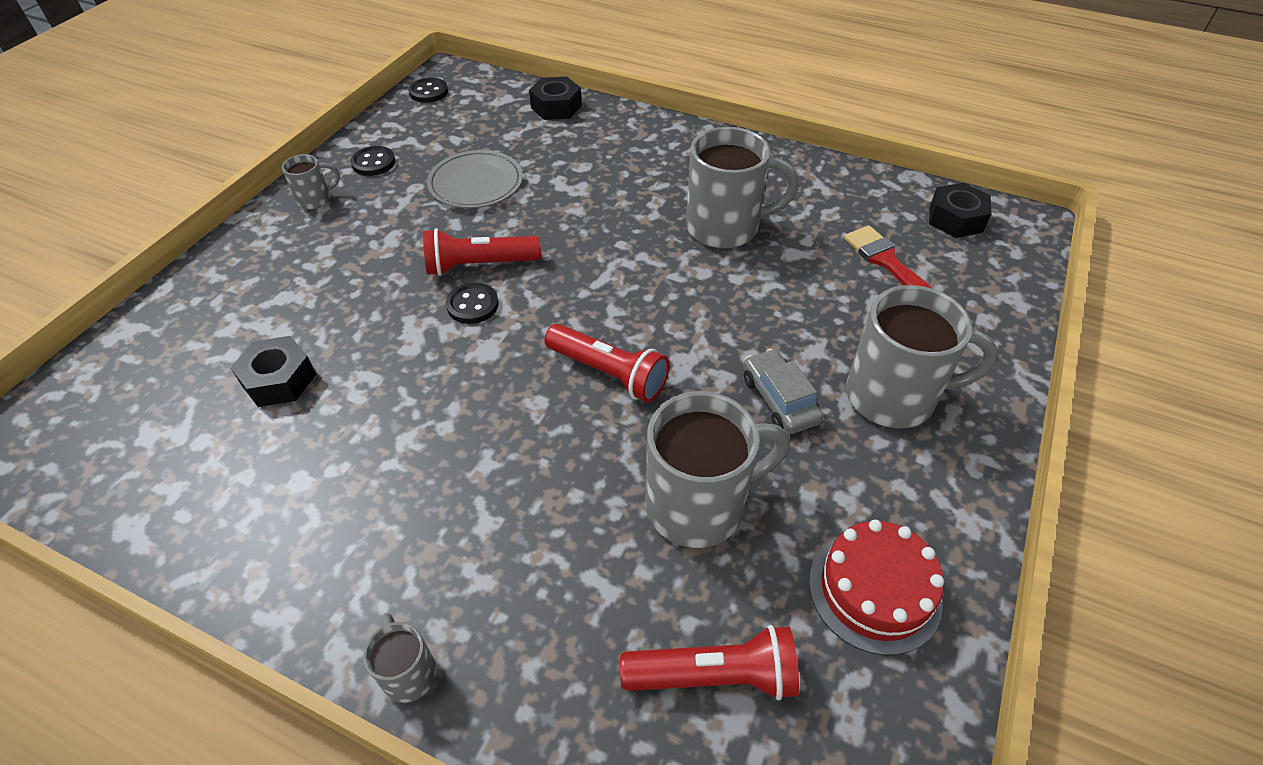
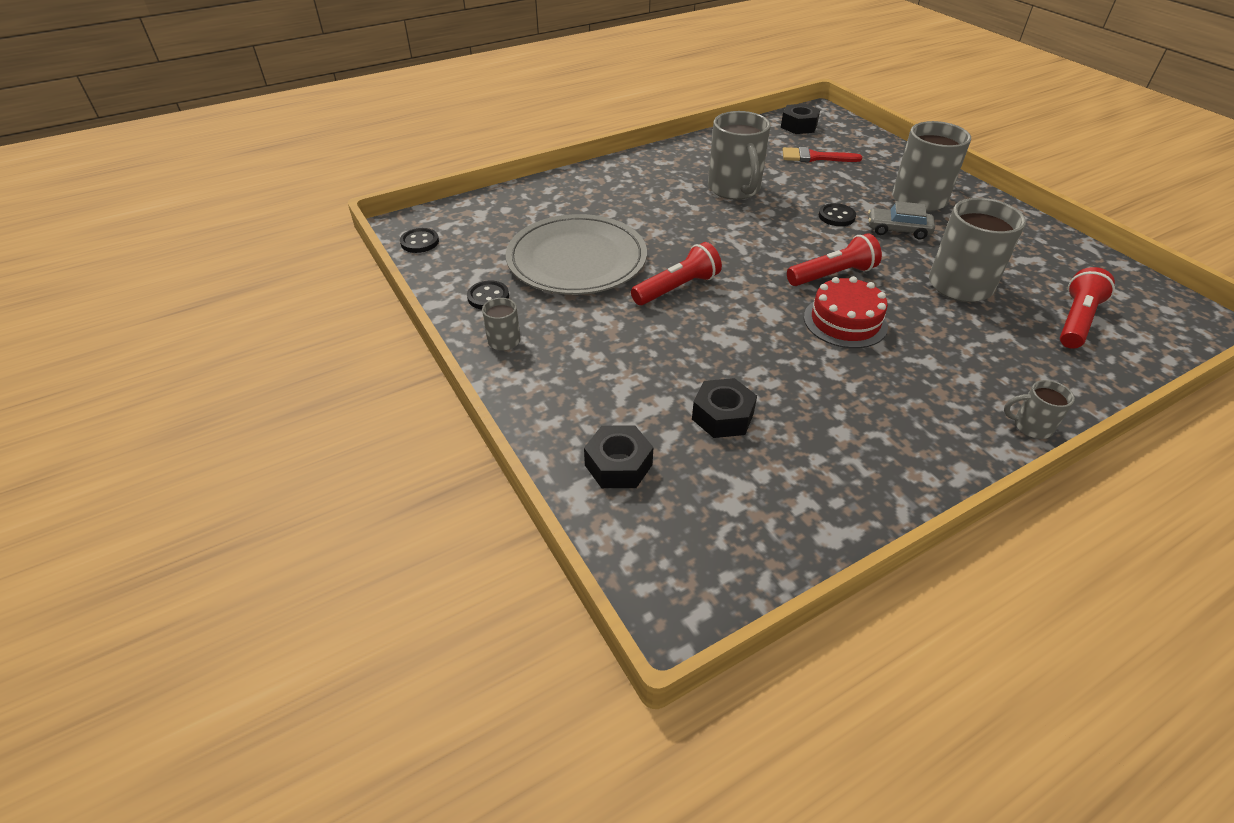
camera: 55 degrees left, 5 degrees down
(472, 305) = (719, 304): black button -> black button (836, 216)
(476, 183) = (577, 260): grey plate -> grey plate, size x1.67
(479, 265) = (677, 288): red flashlight -> red flashlight turned 150 degrees counterclockwise
(556, 107) = (522, 197): black nut -> black nut (618, 465)
(725, 227) = (734, 189): grey mug -> grey mug turned 135 degrees clockwise
(874, 590) = (1044, 256): red cake -> red cake (845, 321)

